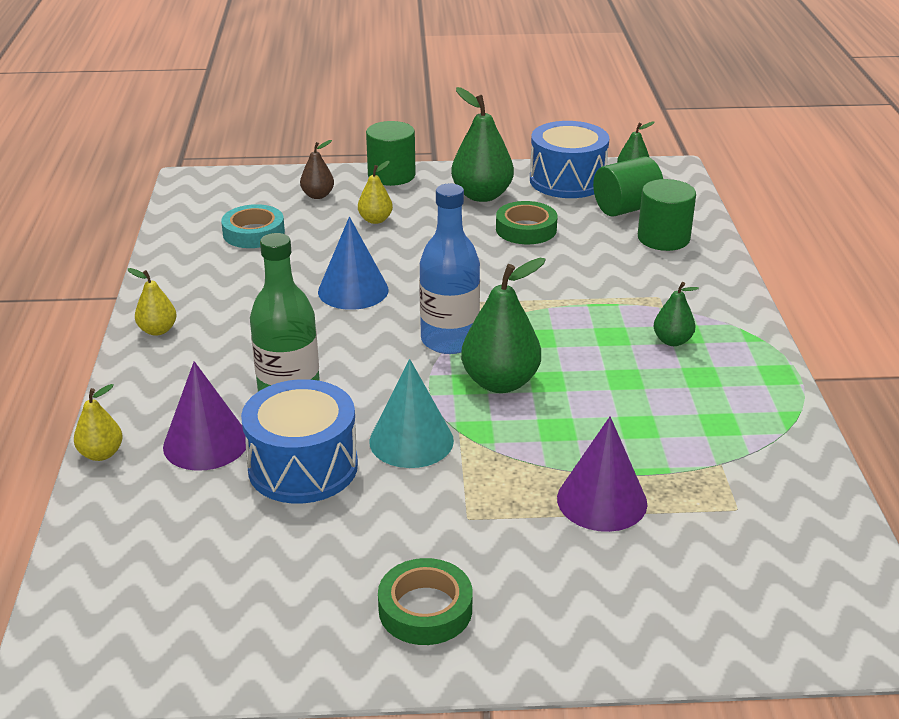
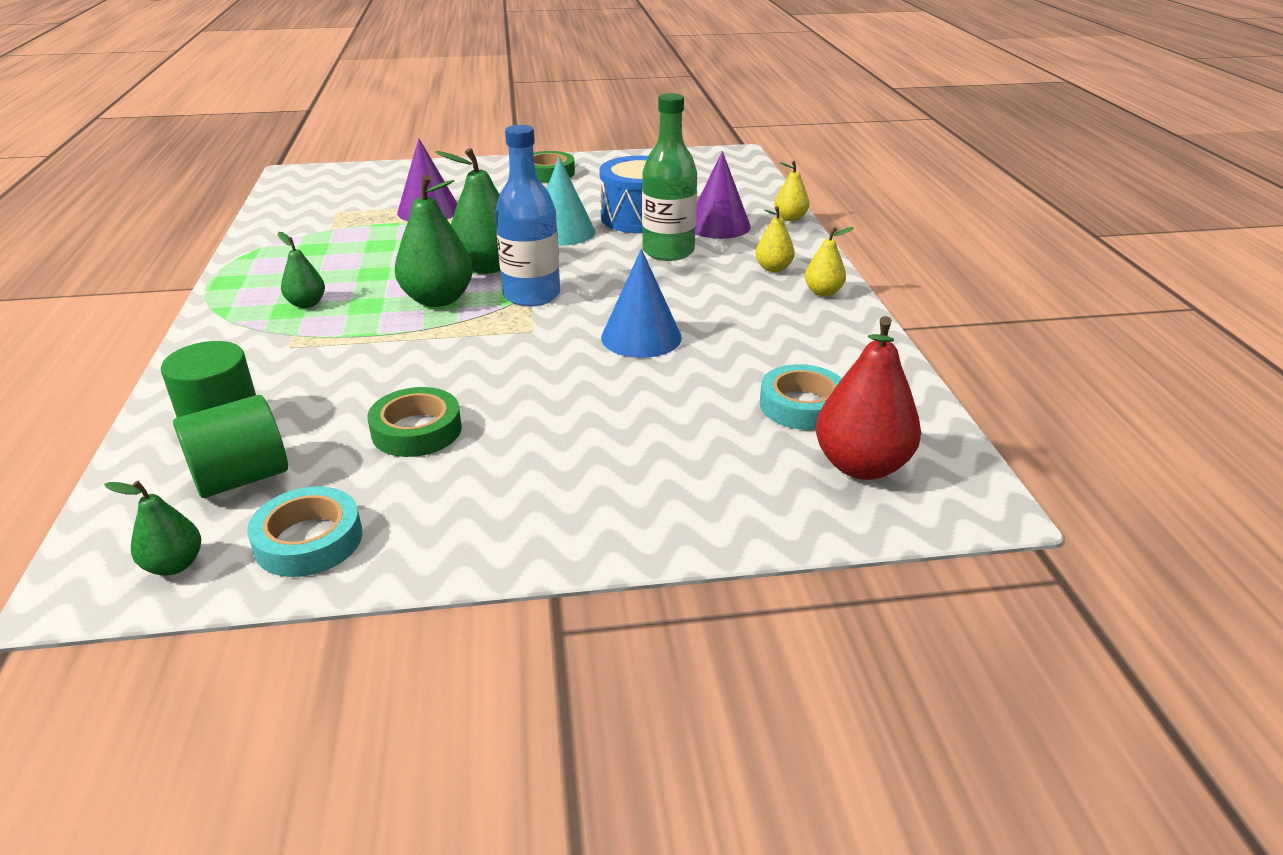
camera: 175 degrees right, 0 degrees up
(242, 199) = (861, 466): none -> red pear
(318, 195) = (744, 479): brown pear -> none
(375, 220) = (638, 435): yellow pear -> yellow pear (773, 268)
(391, 175) = (632, 536): green cylinder -> none
(482, 195) = (472, 494): green pear -> green pear (438, 299)
(567, 180) = (309, 540): blue drum -> turquoise tape

